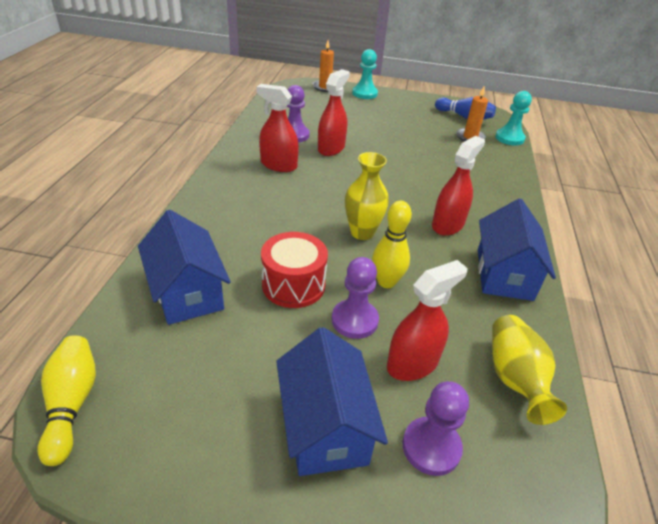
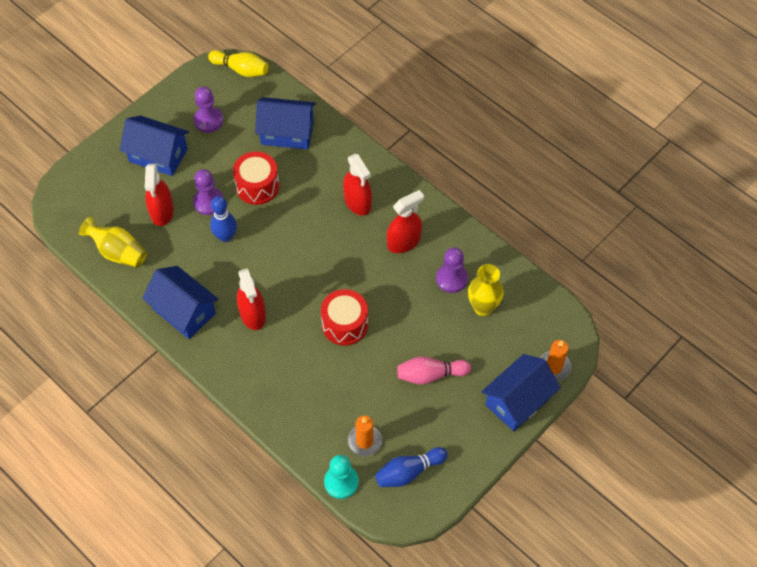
camera: 125 degrees right, 20 degrees up
(331, 148) = (410, 296): red spray bottle -> red spray bottle (357, 202)
(362, 232) = (281, 251): yellow vase -> yellow vase (483, 307)
(364, 93) = (518, 401): turquoise pawn -> blue house
(386, 282) = (225, 236): yellow bowling pin -> blue bowling pin
(387, 125) = (430, 375): none -> pink bowling pin
(393, 171) = (345, 324): none -> red drum
(431, 447) = (117, 190): purple pawn -> purple pawn (208, 120)

